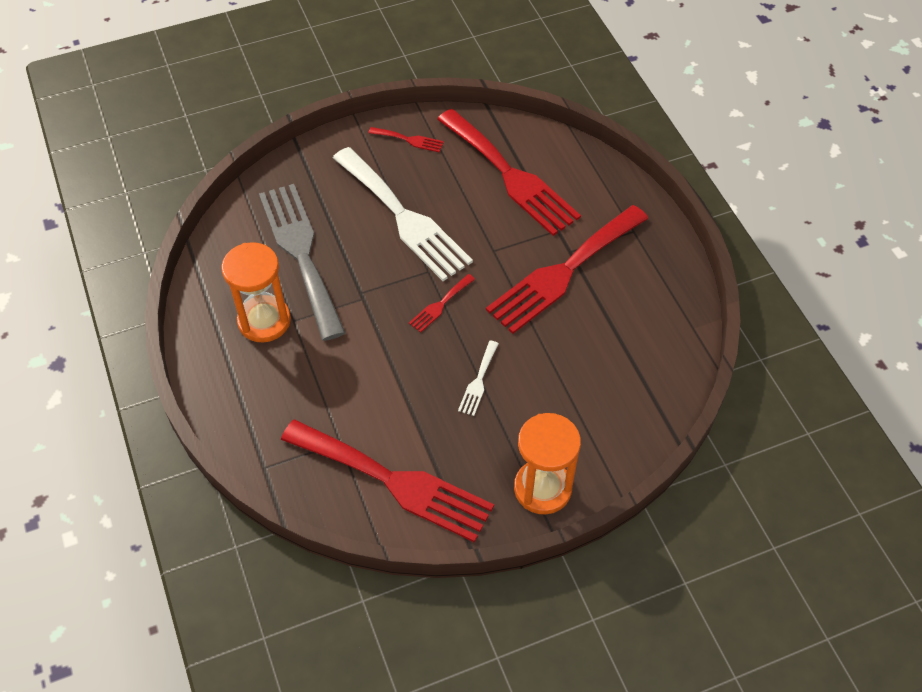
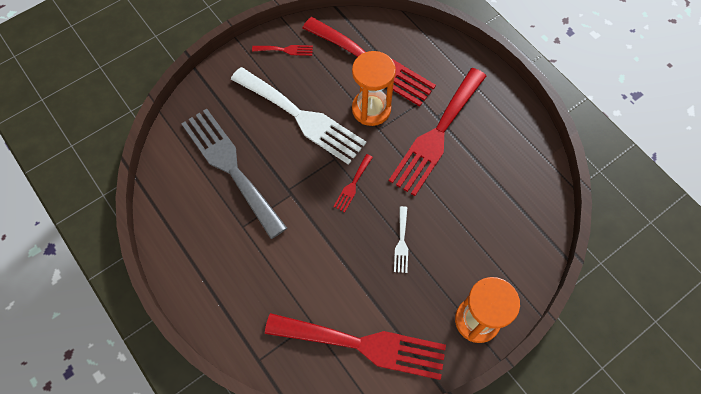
camera: 15 degrees left, 10 degrees up
(264, 321) = (219, 233): orange hourglass -> orange hourglass (371, 109)

